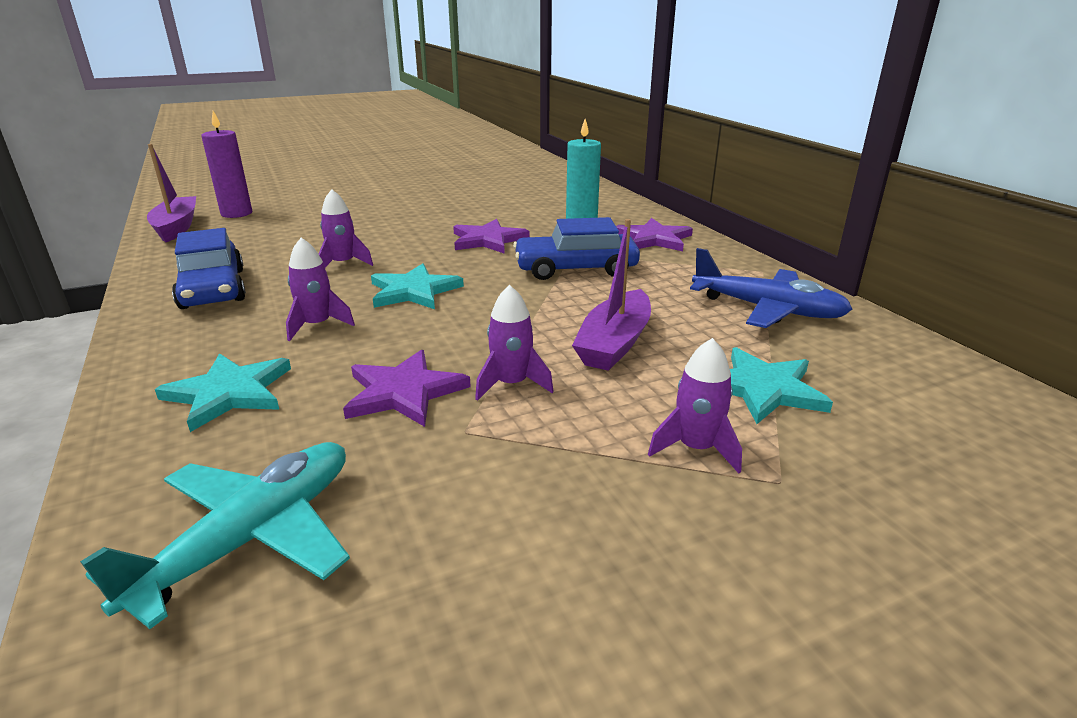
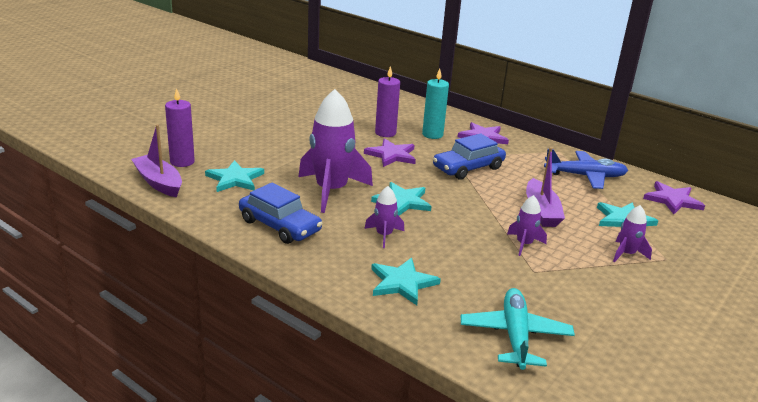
camera: 30 degrees left, 0 degrees up
(258, 236) = (235, 179): none -> turquoise star
(343, 264) = (331, 191): purple rocket -> purple rocket, size x2.09
(404, 392) = (483, 260): purple star -> purple star (672, 200)
(518, 217) = (385, 133): none -> purple candle

